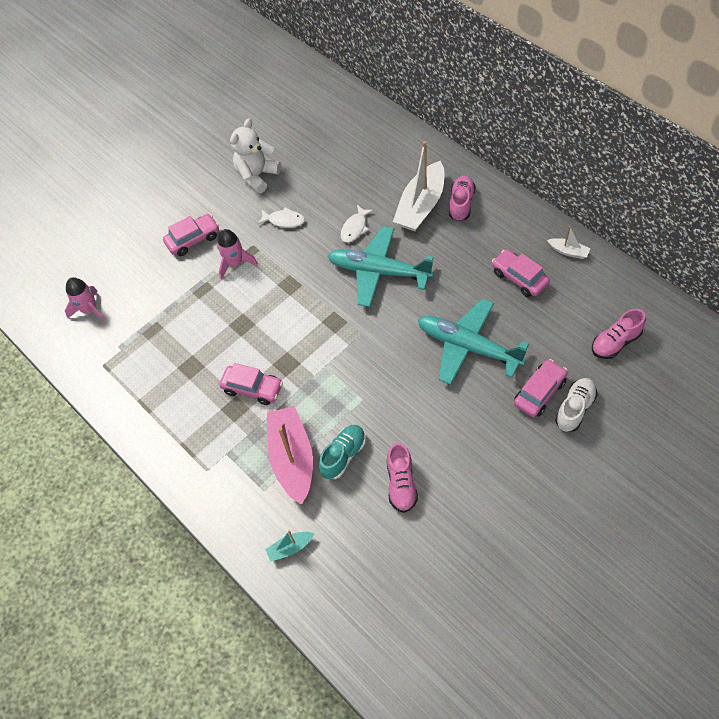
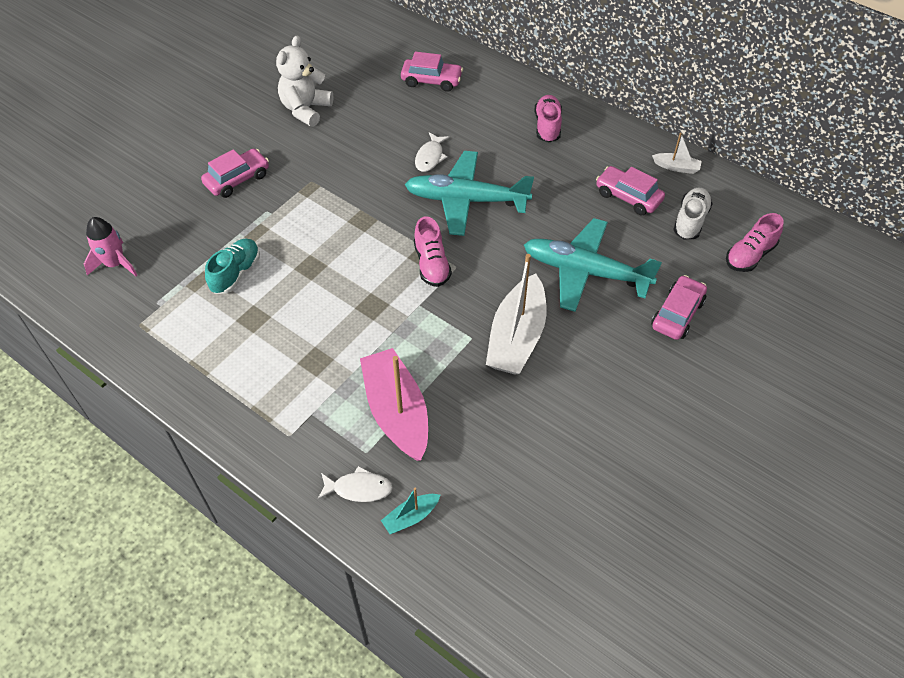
camera: 15 degrees left, 5 degrees down
(235, 263) = (292, 201): pink rocket -> none
(253, 388) = (335, 336): pink car -> pink car (431, 81)
(284, 220) = (345, 154): white fish -> white fish (358, 488)
(343, 455) = (459, 403): turquoise shoe -> turquoise shoe (236, 273)
(401, 484) = (536, 428): pink shoe -> pink shoe (431, 264)
(421, 206) = (502, 130): white boat -> white boat (517, 337)
(575, 409) = (721, 328): white shoe -> white shoe (690, 221)

